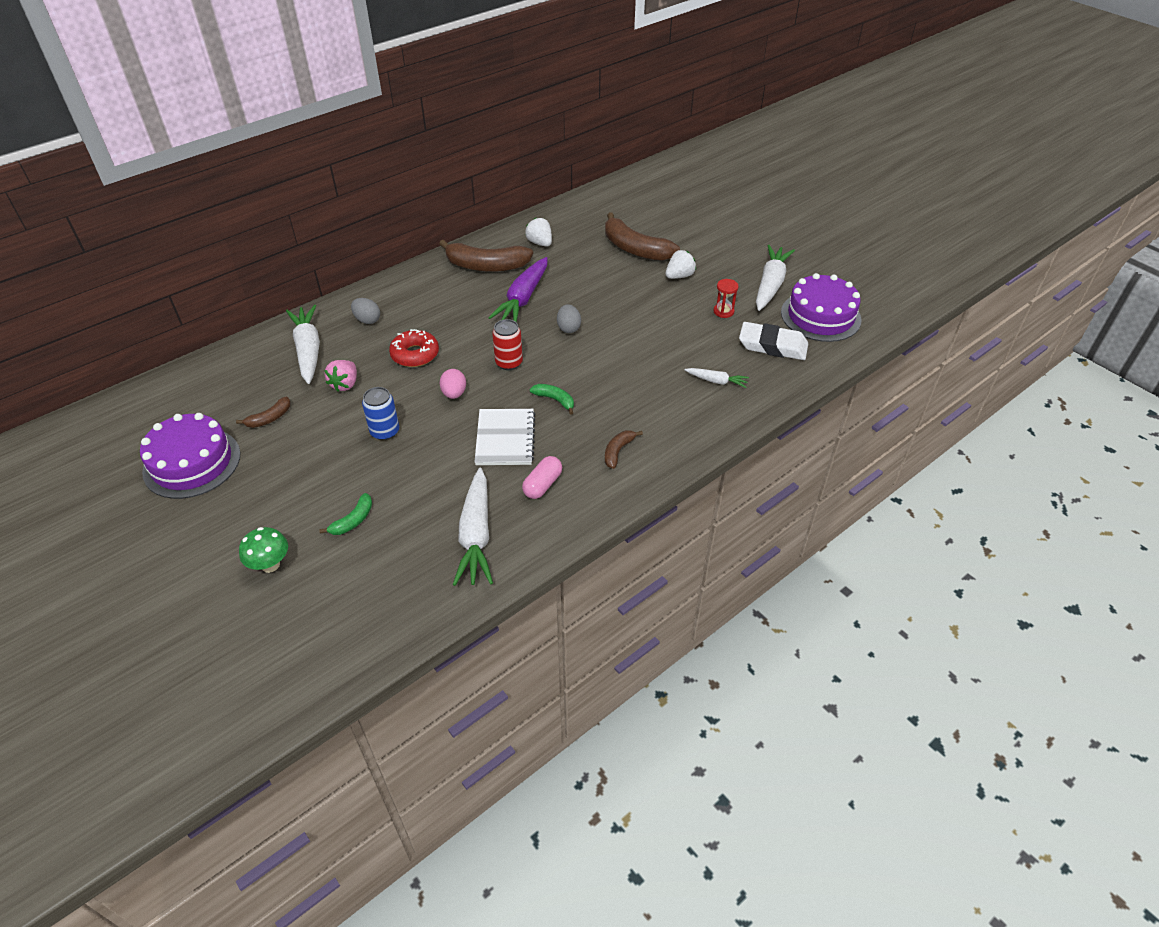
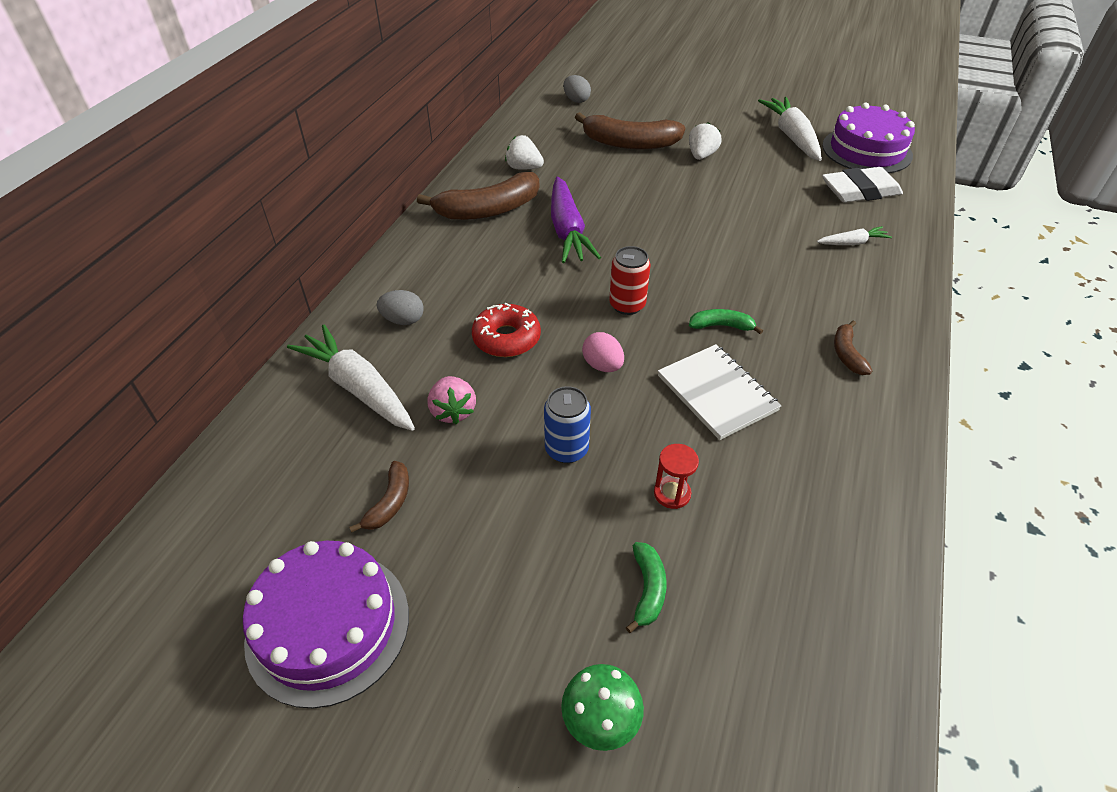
camera: 30 degrees left, 0 degrees up
(476, 535) = (813, 527): white carrot -> none
(542, 485) = (815, 428): pink capsule -> none
(568, 328) = (650, 244): grey egg -> grey egg (576, 100)
(723, 311) = (780, 175): red hourglass -> red hourglass (672, 493)

